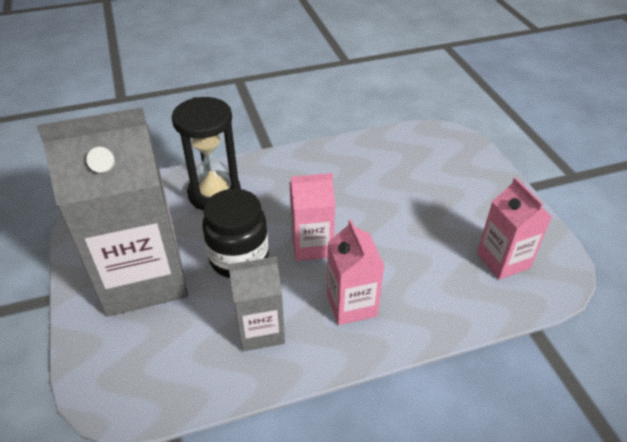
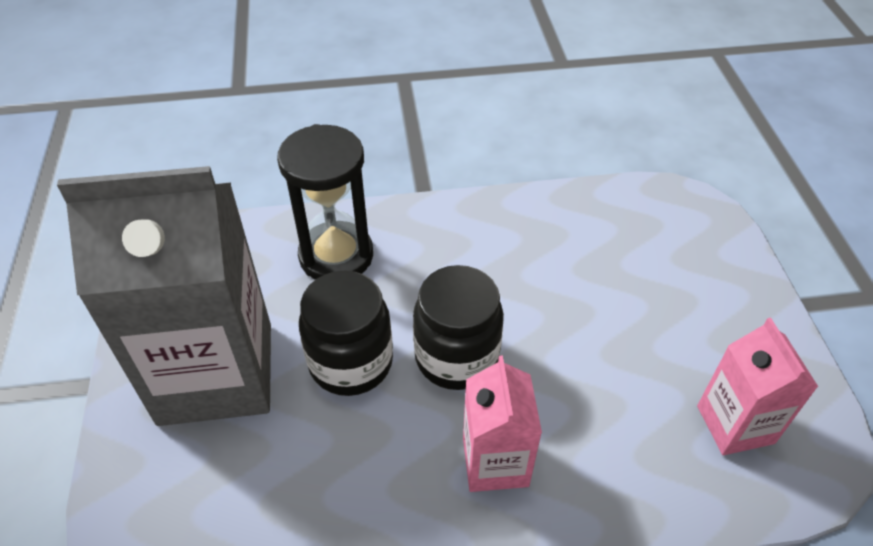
camera: 10 degrees right, 5 degrees up
(260, 330) = (359, 481): grey carton -> none
(312, 245) = (456, 357): pink carton -> black jar

